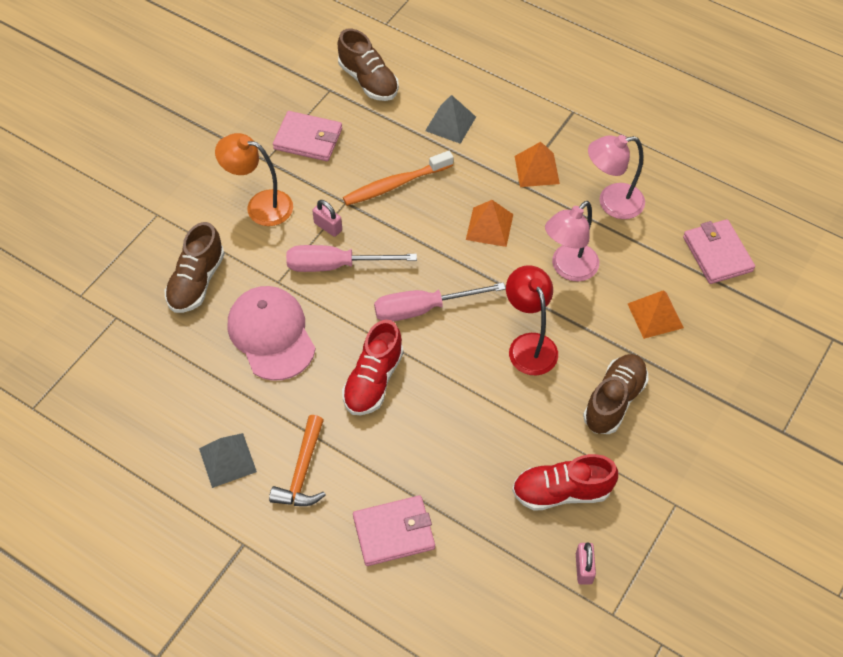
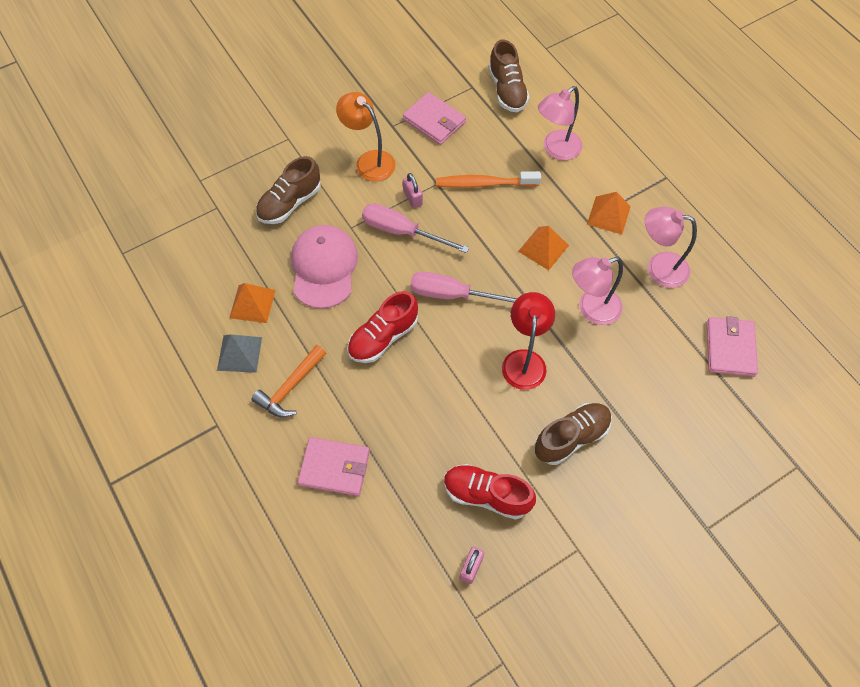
camera: 25 degrees right, 5 degrees up
(450, 123) = (556, 150): grey pyramid -> pink lamp
(655, 315) = (646, 379): orange pyramid -> orange pyramid (252, 304)

